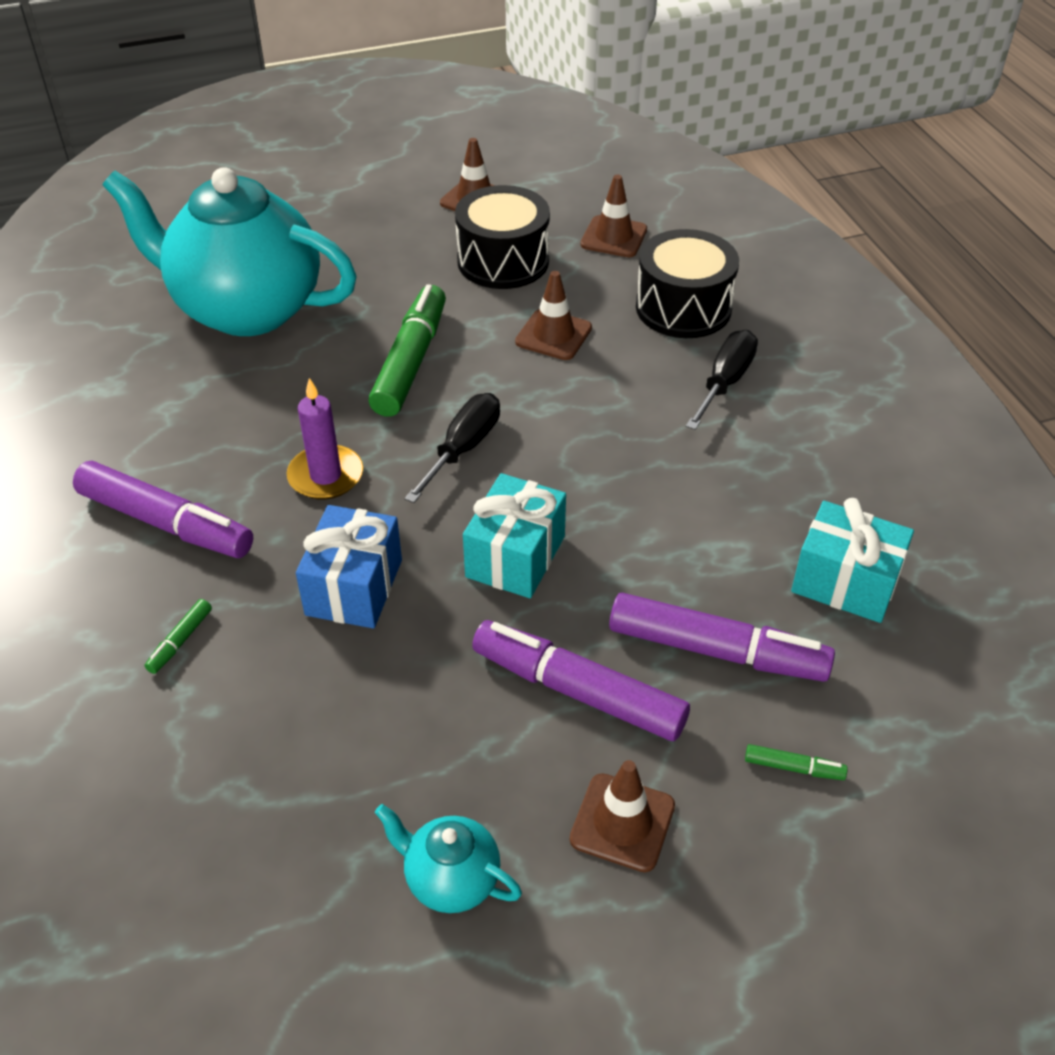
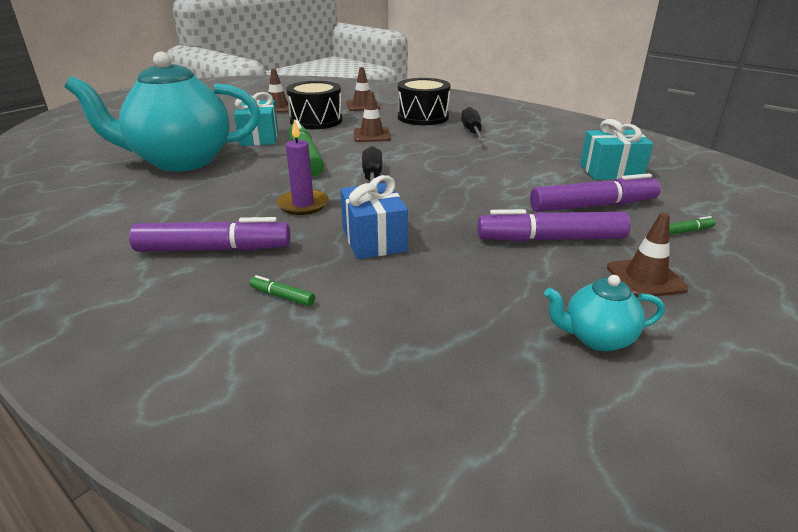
camera: 30 degrees left, 15 degrees down
(180, 641) = (282, 296): green marker -> green marker turned 120 degrees clockwise
(515, 556) = (450, 204): turquoise gift -> turquoise gift (259, 137)

